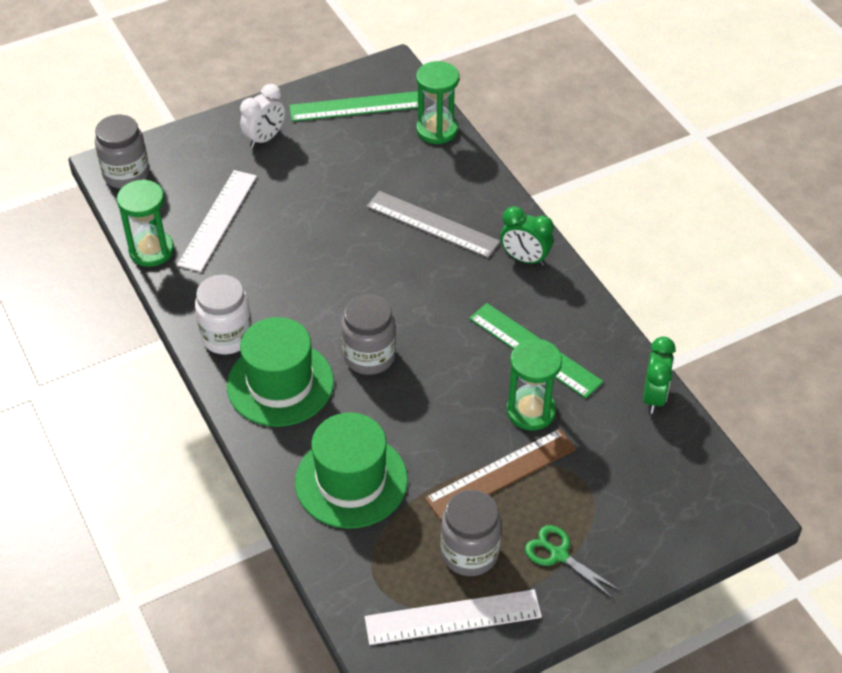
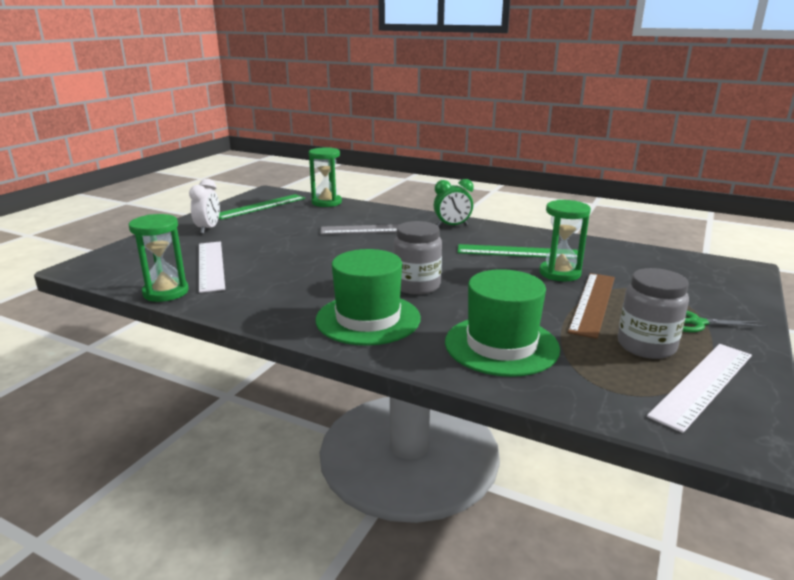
camera: 35 degrees left, 25 degrees down
(126, 174) = (102, 267): grey jar -> none
(227, 336) = (289, 311): white jar -> none
(653, 397) = (613, 247): green clock -> none

